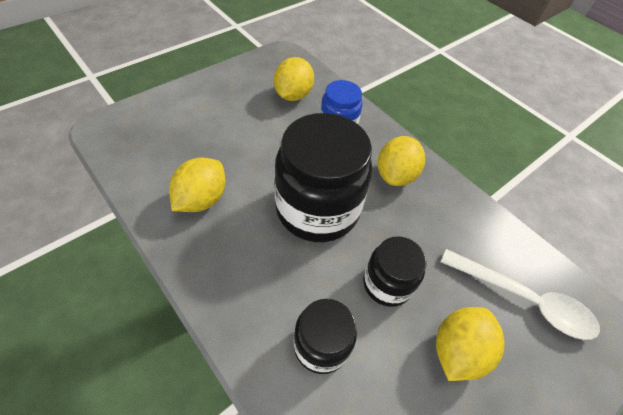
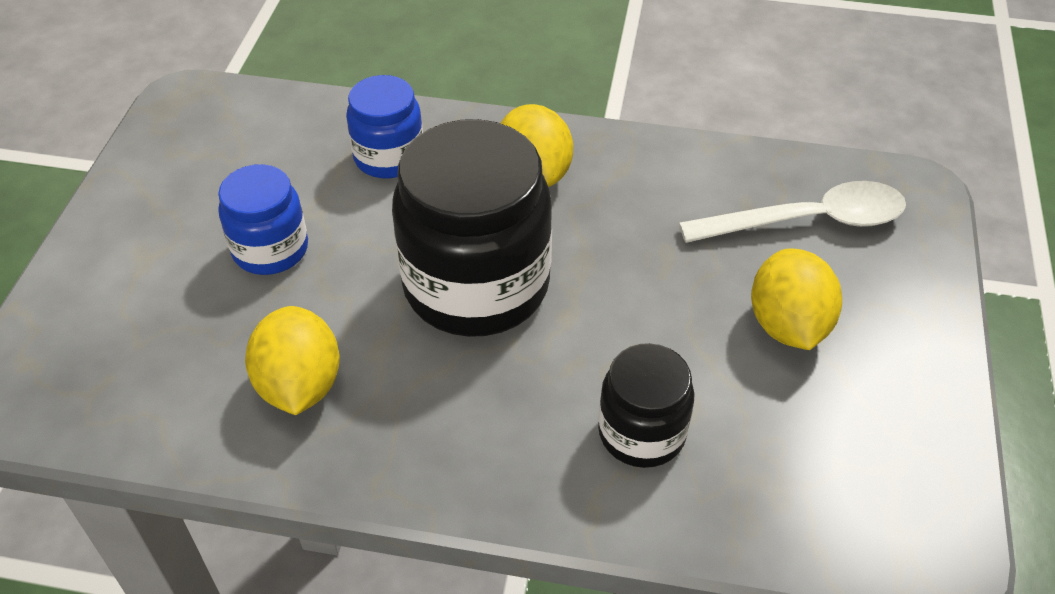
camera: 35 degrees left, 5 degrees down
(251, 134) = (270, 249): none -> blue jar
(293, 95) = (273, 153): yellow lemon -> none
(387, 284) = (649, 311): black jar -> none

